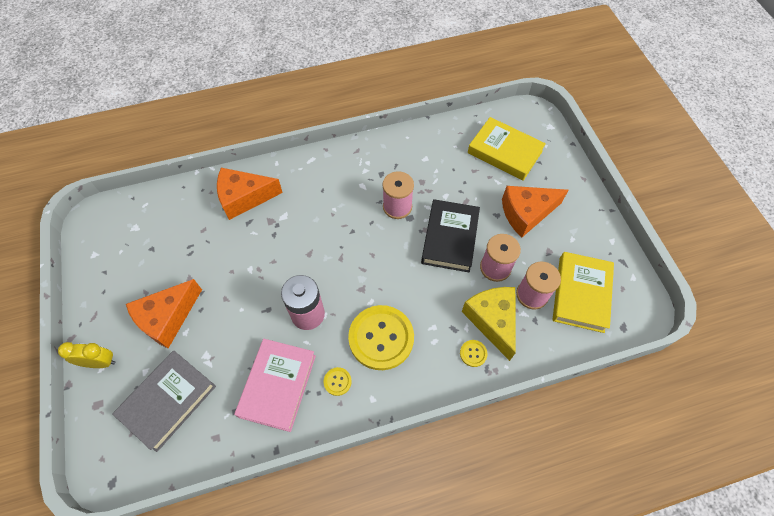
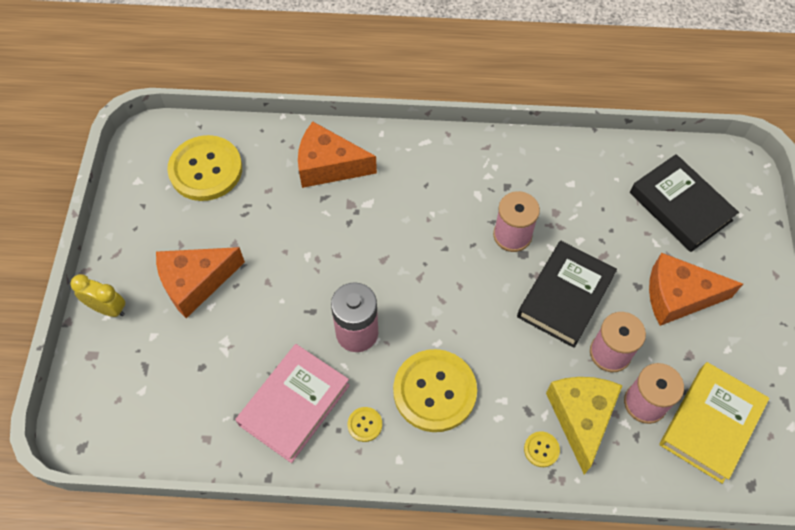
camera: 20 degrees right, 0 degrees up
(148, 229) = (206, 169): none -> yellow button
(168, 401) = (168, 379): grey book -> none
(504, 152) = (680, 206): yellow book -> black book

